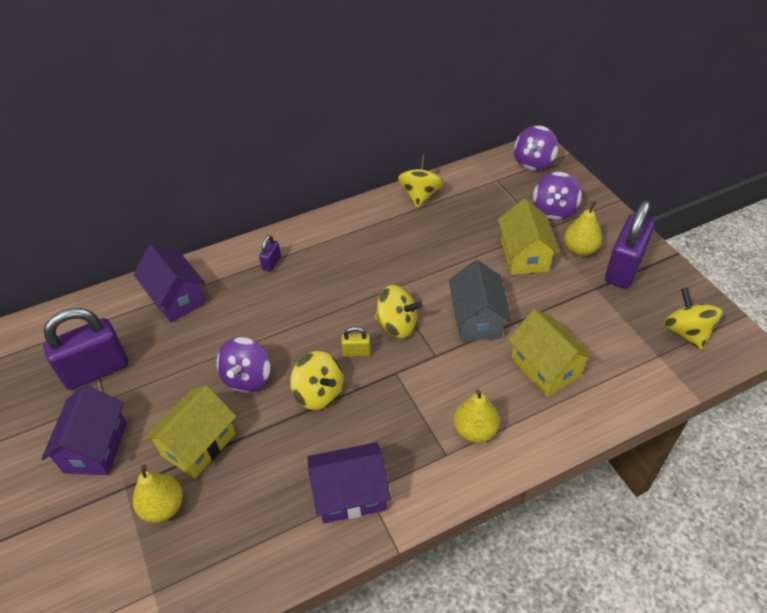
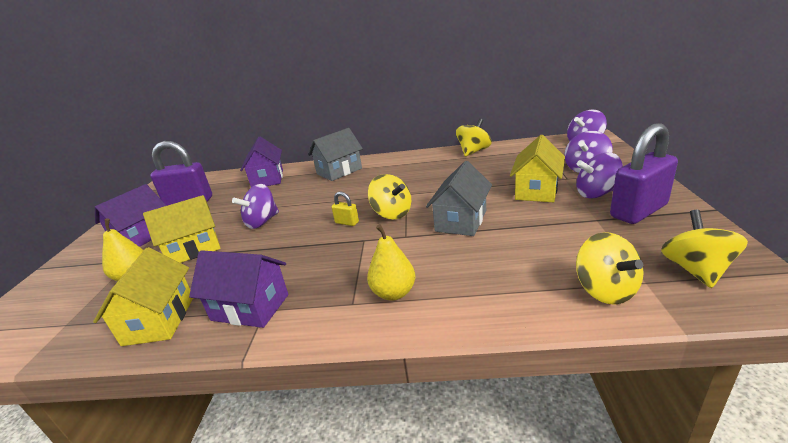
camera: 30 degrees right, 20 degrees down
(271, 263) = (339, 171): purple padlock -> grey house
(319, 393) = (297, 239): yellow spinning top -> yellow spinning top (605, 290)
(545, 367) = (501, 264): yellow house -> yellow house (159, 320)
(580, 249) = (596, 193): yellow pear -> purple spinning top

